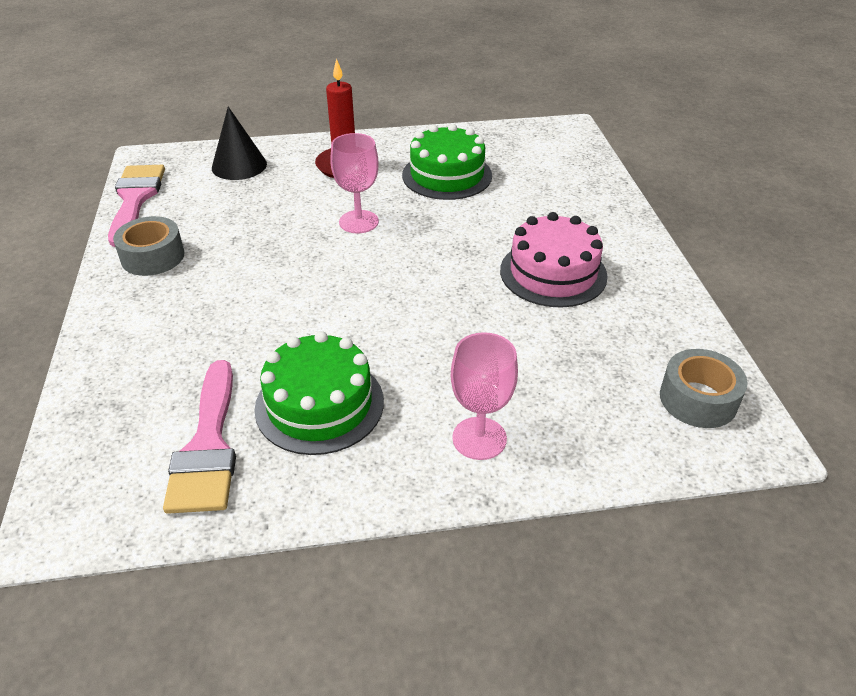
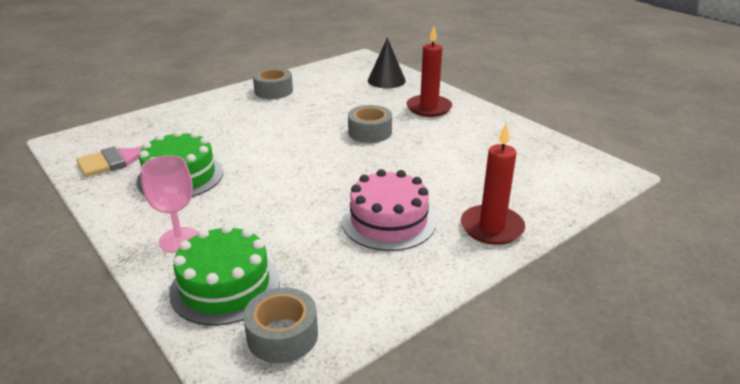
camera: 60 degrees right, 10 degrees down
(135, 199) = (320, 69): pink brush -> none
(358, 222) = (370, 132): pink goblet -> grey tape
(447, 175) = (466, 144): green cake -> green cake (225, 286)
(605, 220) = (491, 227): none -> red candle

